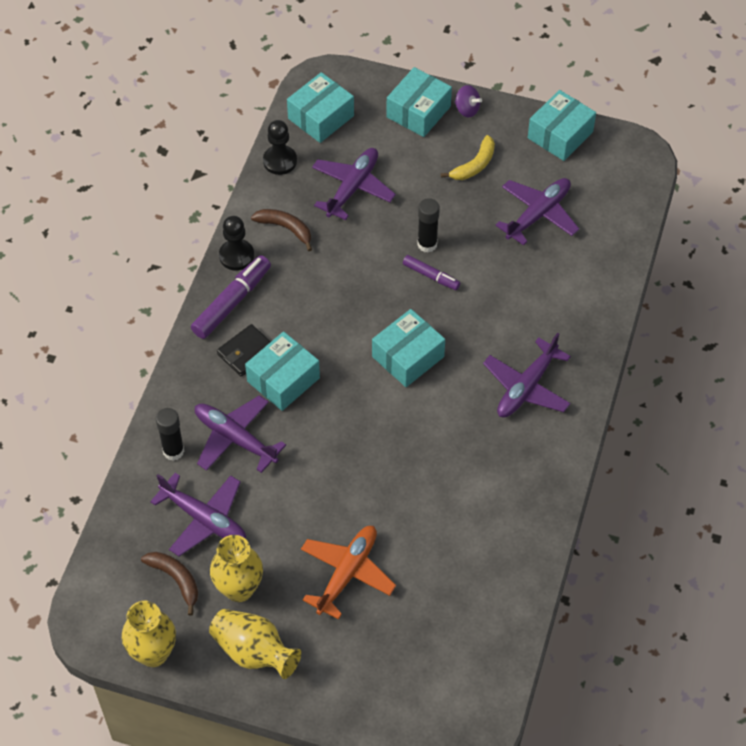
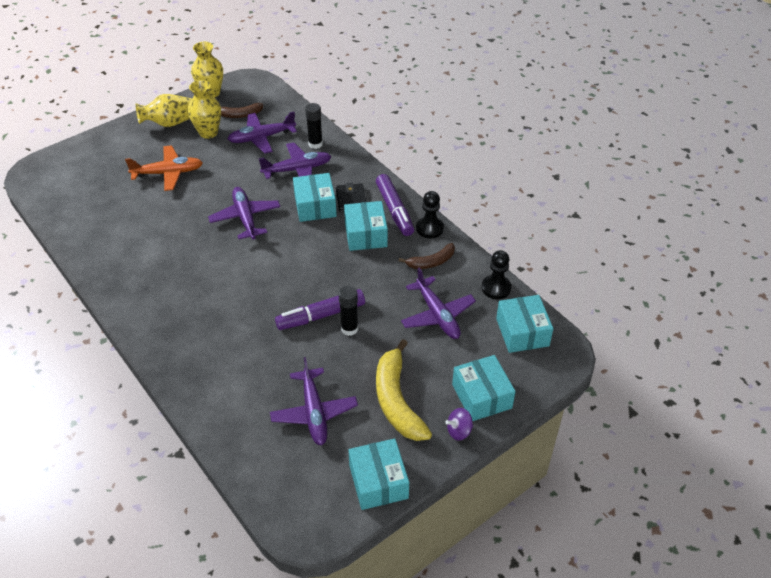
camera: 125 degrees right, 10 degrees down
(347, 573) = (168, 173): orange plane -> orange plane turned 75 degrees counterclockwise
(408, 356) = (271, 269): turquoise box -> turquoise box (366, 234)
(431, 276) = (321, 315): purple marker -> purple marker, size x1.71
(474, 165) = (397, 401): yellow banana -> yellow banana, size x1.76
(526, 387) = (186, 315): purple plane -> purple plane (245, 218)

